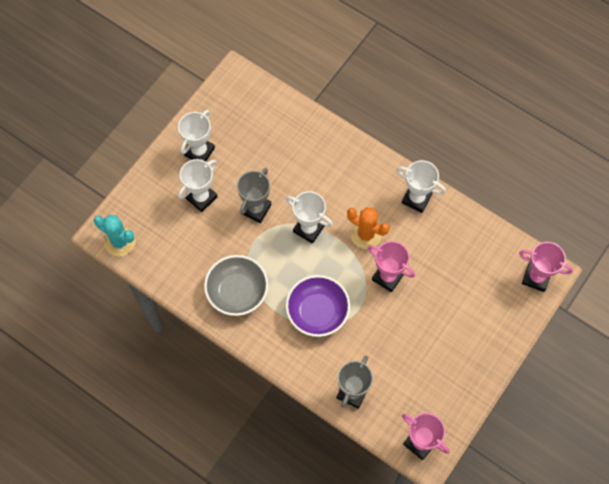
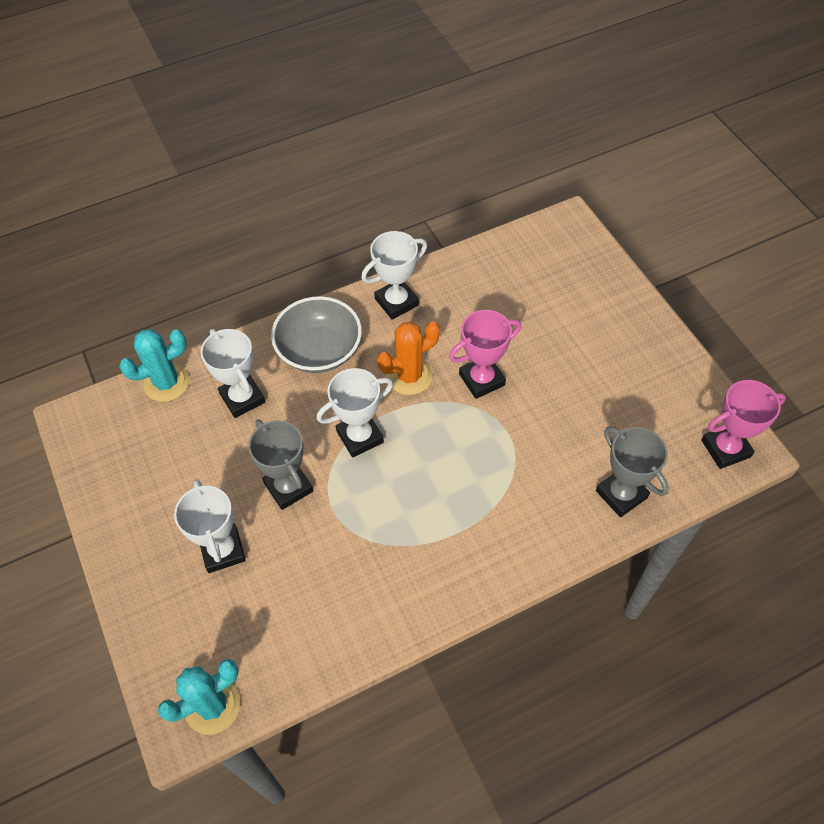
camera: 60 degrees left, 10 degrees down
(199, 151) = (151, 519): white trophy -> white trophy (242, 398)
(237, 292) = (397, 570): grey bowl -> grey bowl (319, 350)
(284, 106) = (166, 383): none -> turquoise cactus
(317, 312) = (485, 482): purple bowl -> none
(536, 277) = (567, 237): pink trophy -> none

